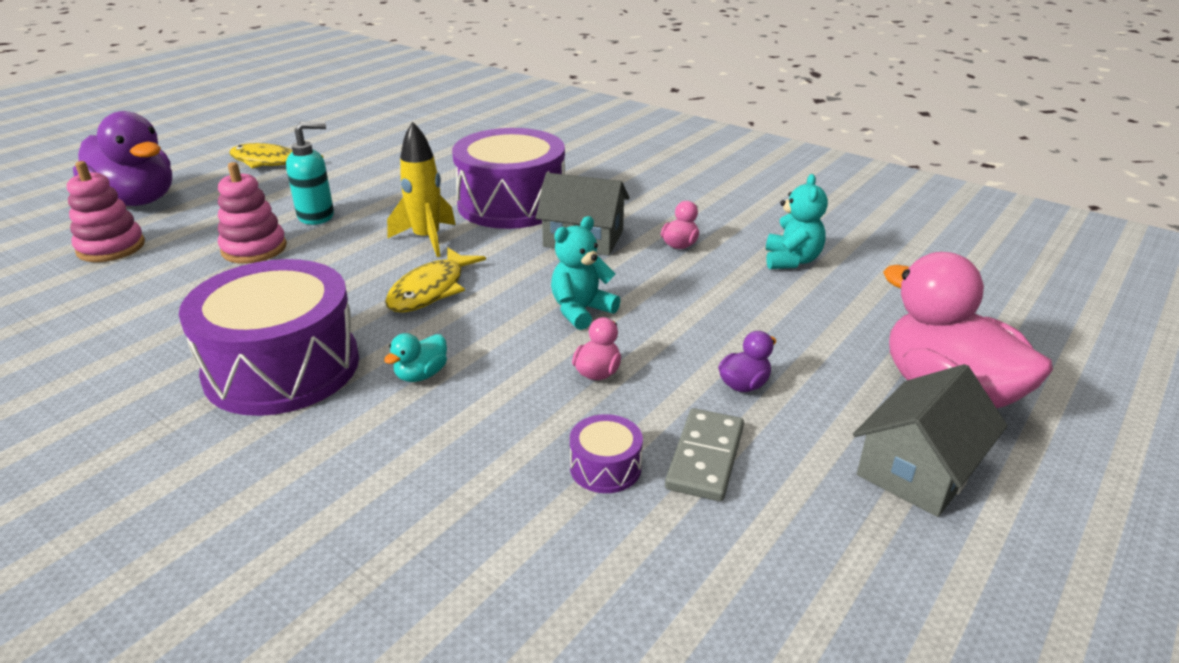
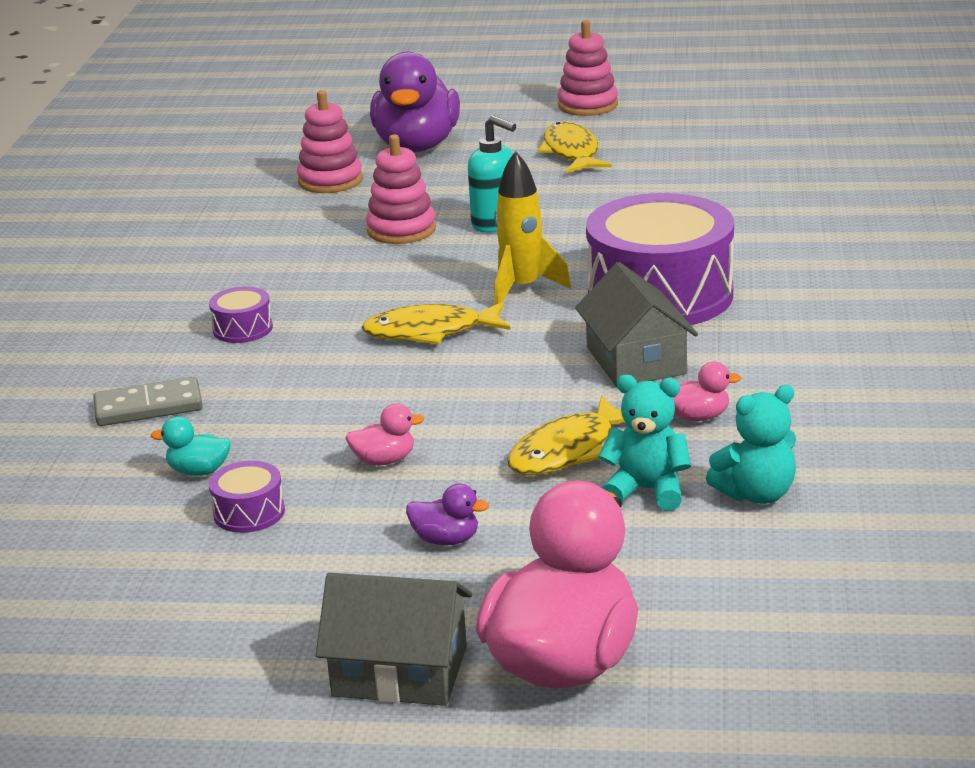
camera: 60 degrees right, 5 degrees down
(217, 137) = (588, 105): none -> pink stacking toy
(282, 367) = (243, 329): purple drum -> purple drum, size x0.41
(421, 375) = (293, 386): turquoise duck -> turquoise duck (198, 471)
(581, 311) = (482, 414): turquoise teddy bear -> turquoise teddy bear (647, 490)
(671, 298) = (568, 451): none -> yellow fish
(705, 457) = (307, 554): grey domino -> grey domino (148, 407)

